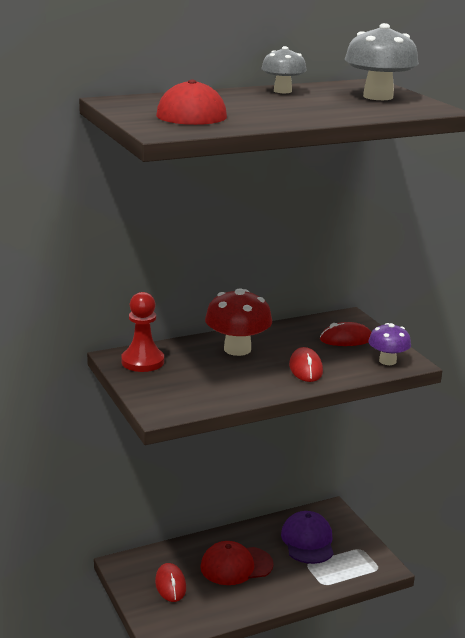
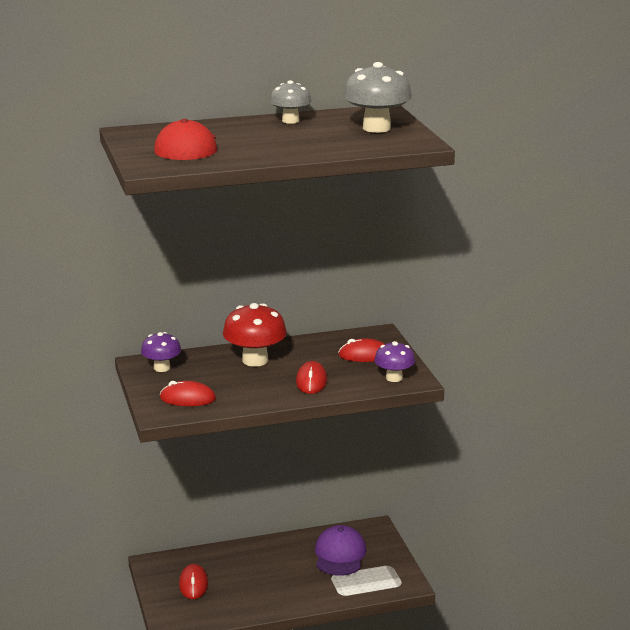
camera: 10 degrees right, 0 degrees up
(142, 361) = (162, 368): red pawn -> purple mushroom
(184, 393) = (187, 399): none -> red mouse
(236, 566) = (261, 572): red cap -> none

